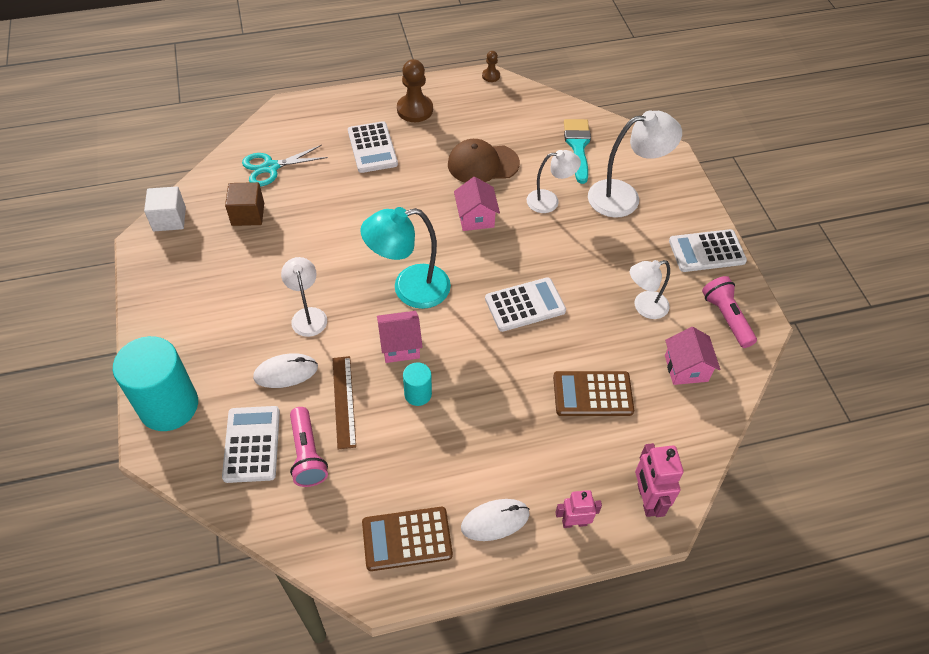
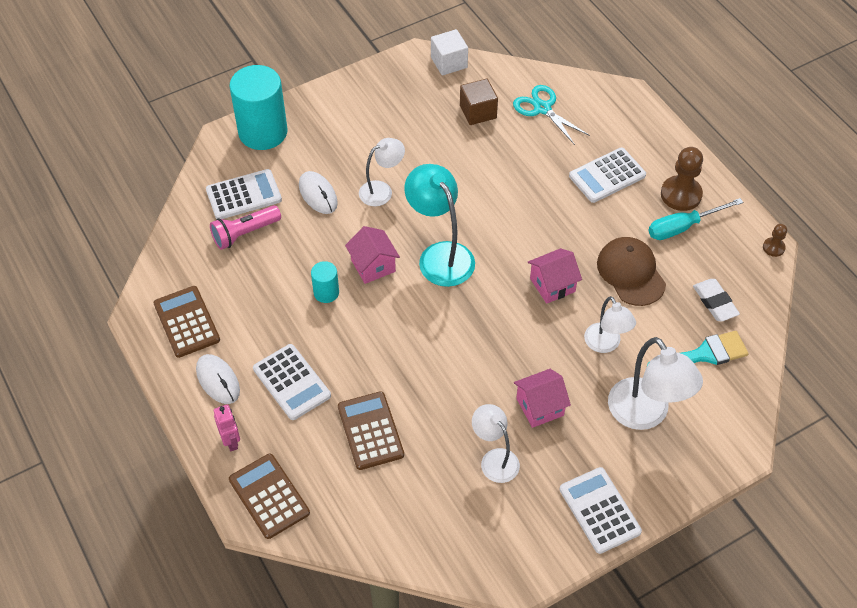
camera: 75 degrees right, 0 degrees up
(343, 401) = (302, 242): brown ruler -> none
(448, 119) = (683, 227): none -> turquoise screwdriver
(525, 305) = (456, 352): white calculator -> white calculator (292, 382)
(530, 124) = (715, 302): none -> white eraser
(647, 499) = (269, 496): pink robot -> brown calculator
(686, 368) = (429, 510): pink house -> pink house (540, 407)
(726, 317) = (511, 542): pink flashlight -> none

